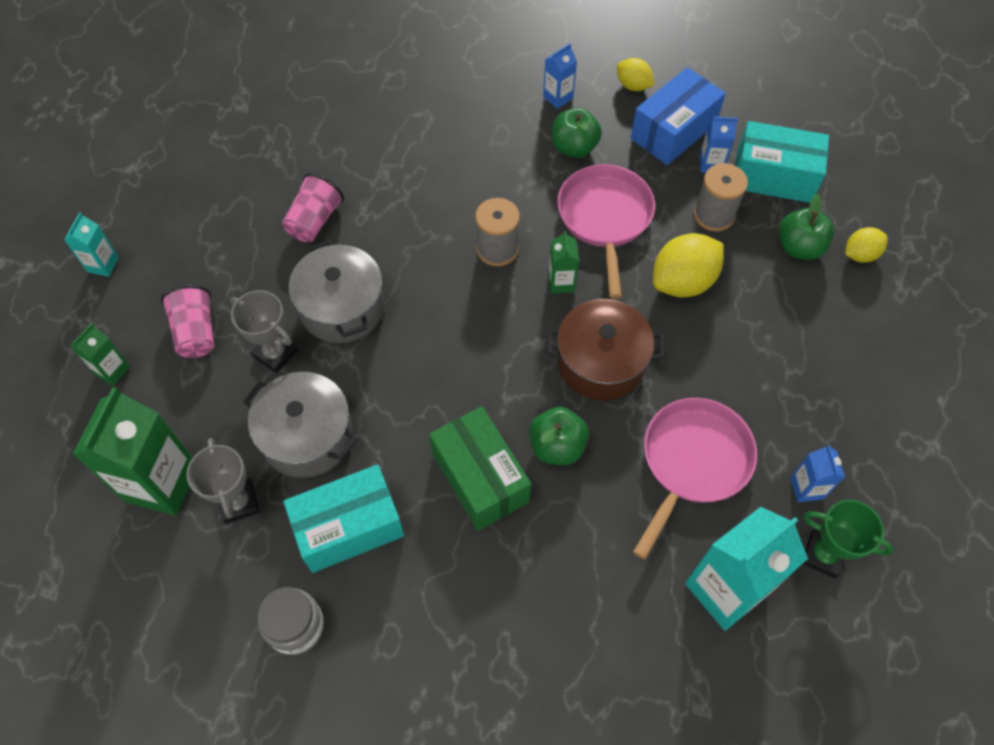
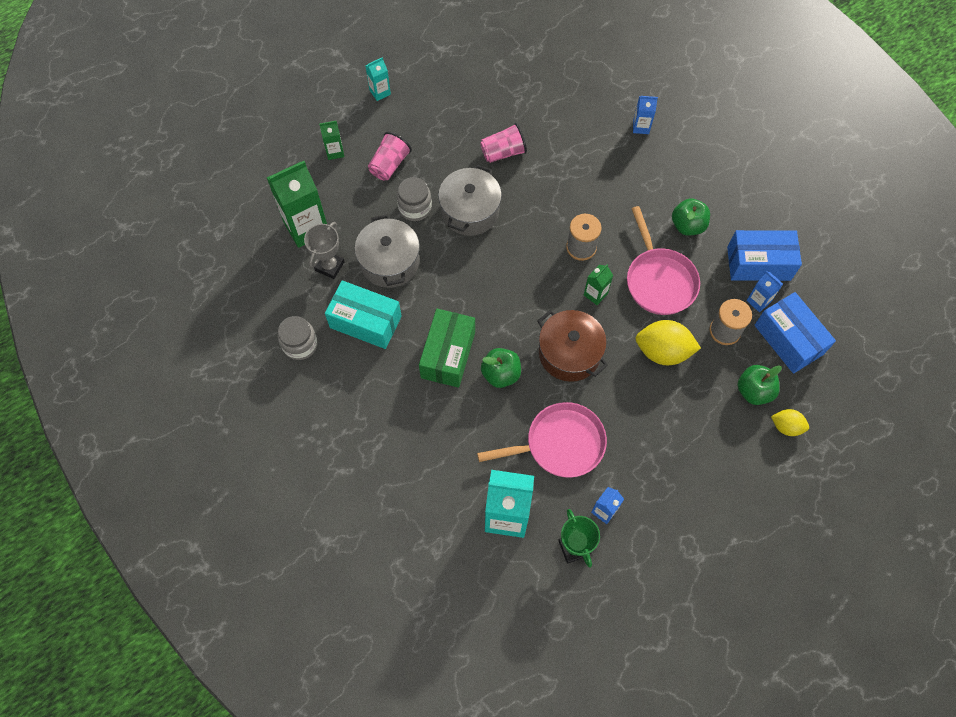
camera: 45 degrees right, 5 degrees up
(275, 354) = (415, 208): grey trophy -> grey jar
(558, 97) = (712, 188): blue carton -> blue carton (641, 127)
(605, 219) = (659, 280): pink pan -> pink pan turned 120 degrees clockwise
(633, 86) = (766, 217): yellow lemon -> none
(773, 176) = (788, 339): turquoise box -> blue box

